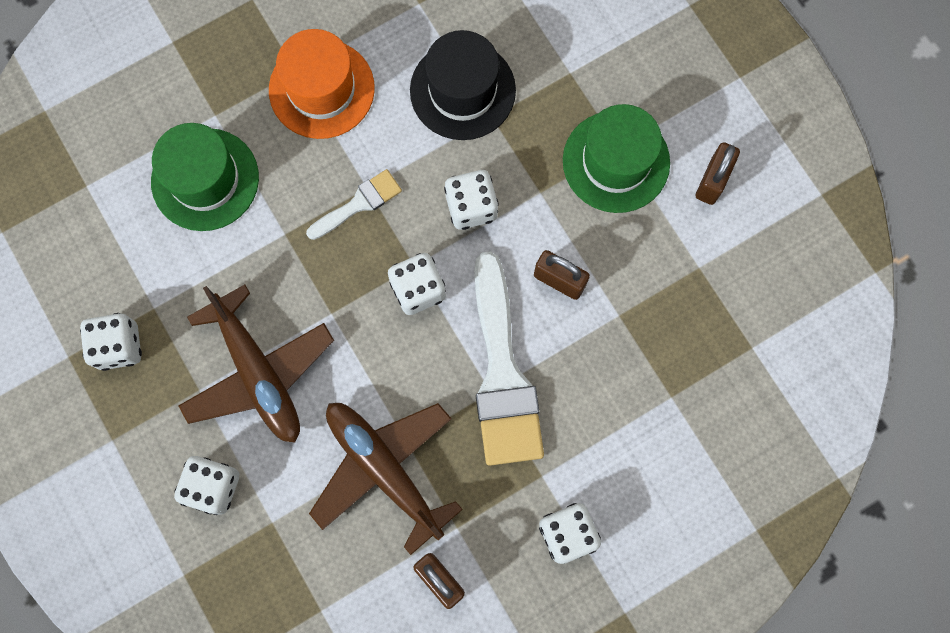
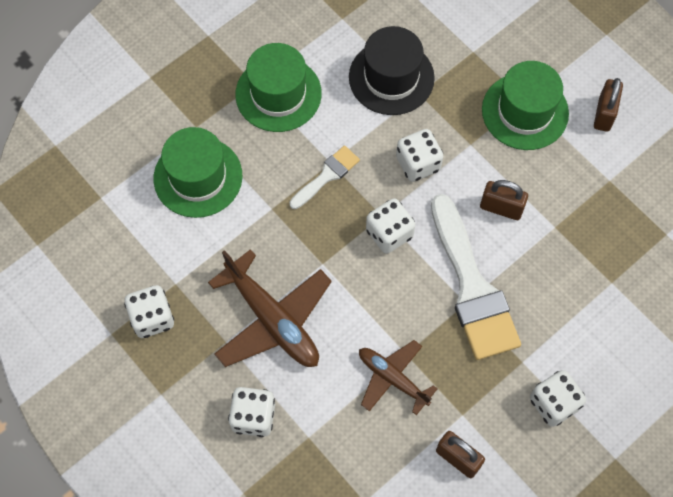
camera: 10 degrees left, 10 degrees down
(321, 89) = (278, 94): orange hat -> green hat
(384, 469) = (392, 378): brown plane -> brown plane, size x0.62

